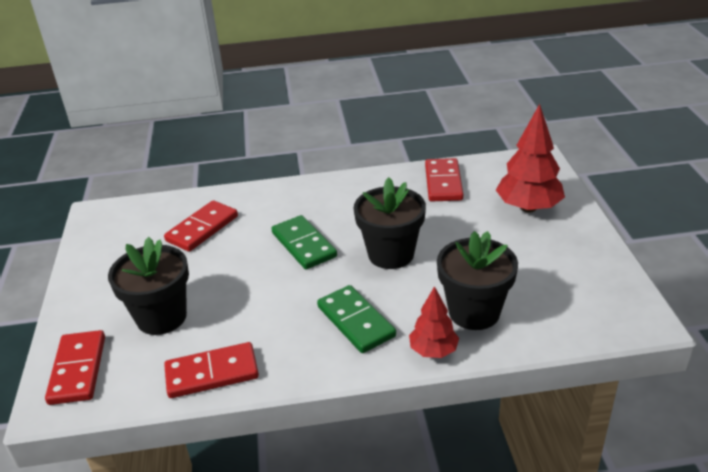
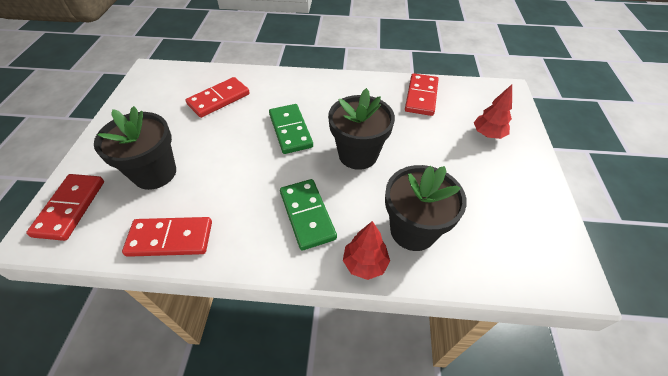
camera: 10 degrees right, 15 degrees up
(528, 207) = (488, 134): red tree -> red tree, size x0.60

